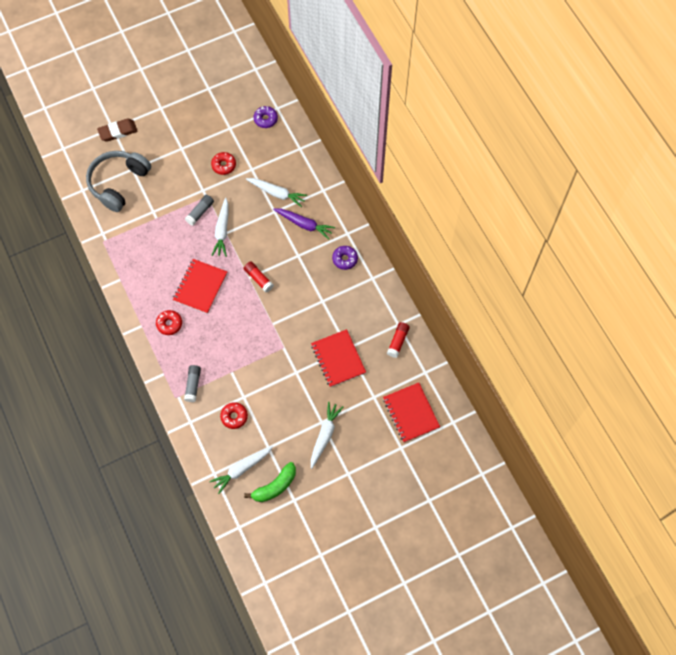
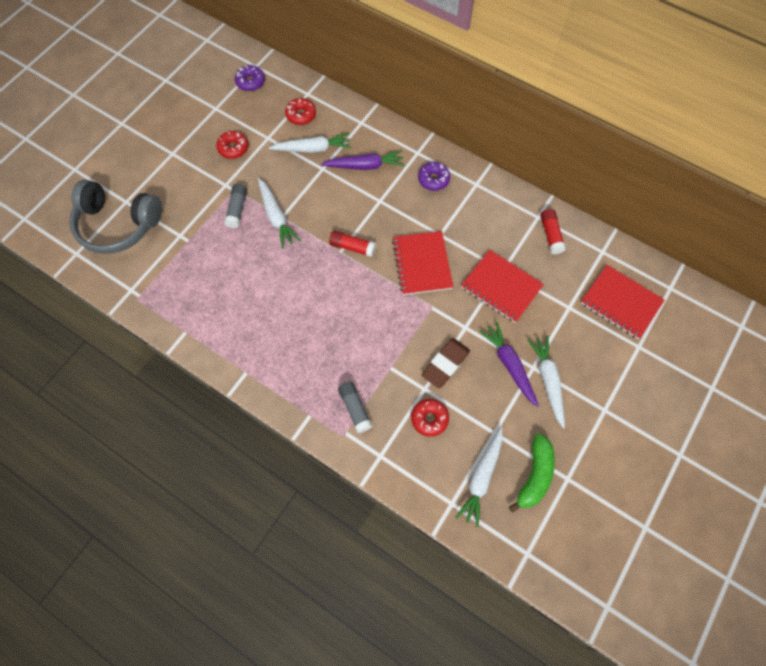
camera: 30 degrees left, 0 degrees up
(118, 131) = (83, 170): brown eraser -> brown eraser (445, 364)
(118, 183) = (118, 225): grey headphones -> grey headphones turned 75 degrees counterclockwise
(169, 324) = (279, 352): red donut -> red donut (301, 115)
(200, 287) = (290, 290): red notebook -> red notebook (422, 264)
(307, 412) = (509, 365): none -> purple carrot

